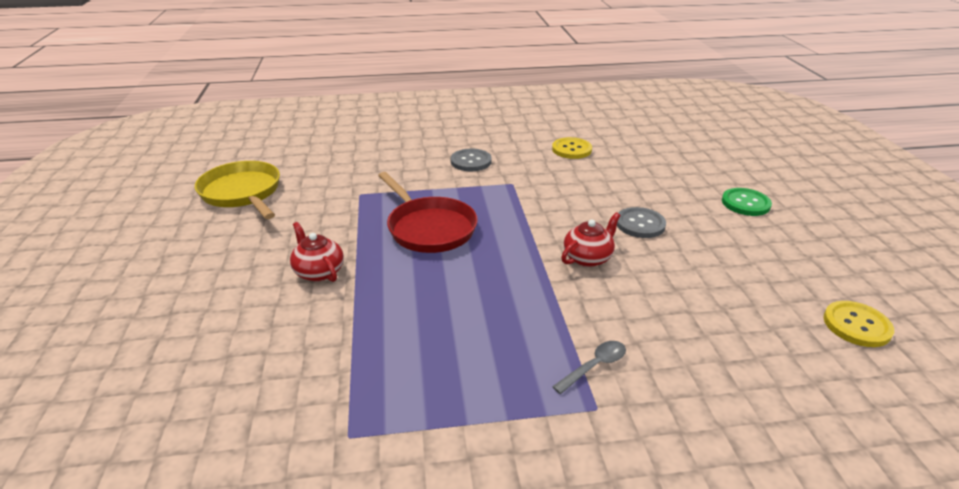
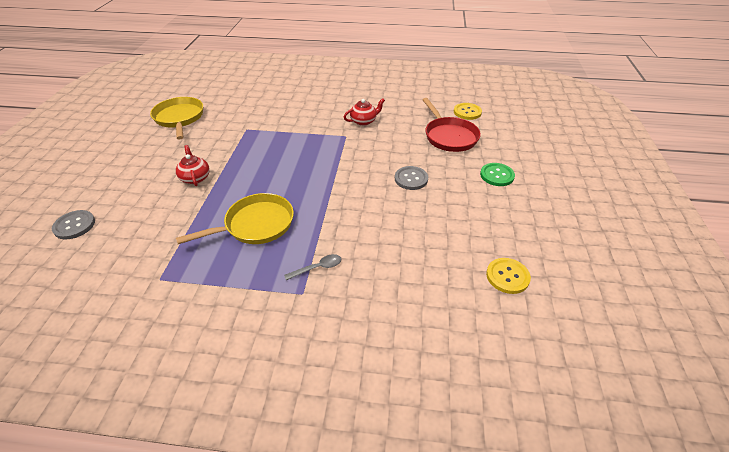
camera: 15 degrees right, 10 degrees up
(429, 228) = (274, 159): red pan -> red pan (449, 136)
(458, 322) = (255, 225): none -> yellow pan
(471, 161) = (328, 115): grey button -> grey button (74, 225)
(571, 149) = (402, 116): yellow button -> yellow button (467, 112)
(588, 258) = (360, 197): red teapot -> red teapot (364, 121)

